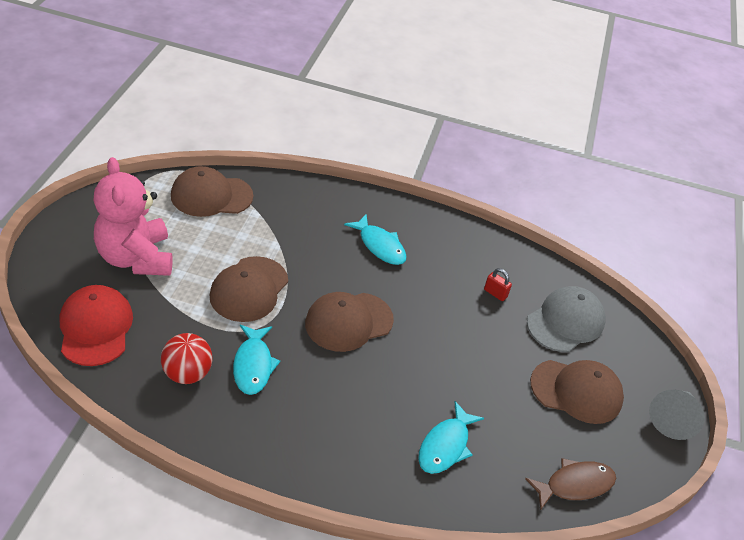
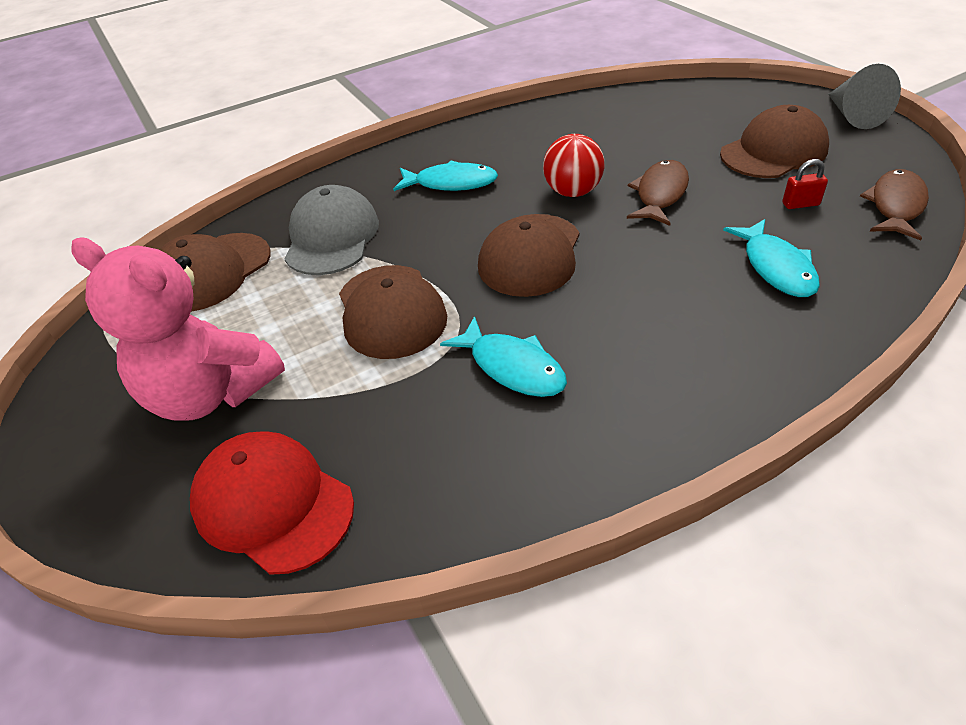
camera: 35 degrees left, 0 degrees up
(187, 373) = (460, 440): red ball -> red ball (573, 192)
(467, 353) = (660, 194): none -> brown fish
(495, 293) = (600, 142): red padlock -> red padlock (800, 204)
(565, 322) = (680, 119): grey cap -> grey cap (331, 237)

